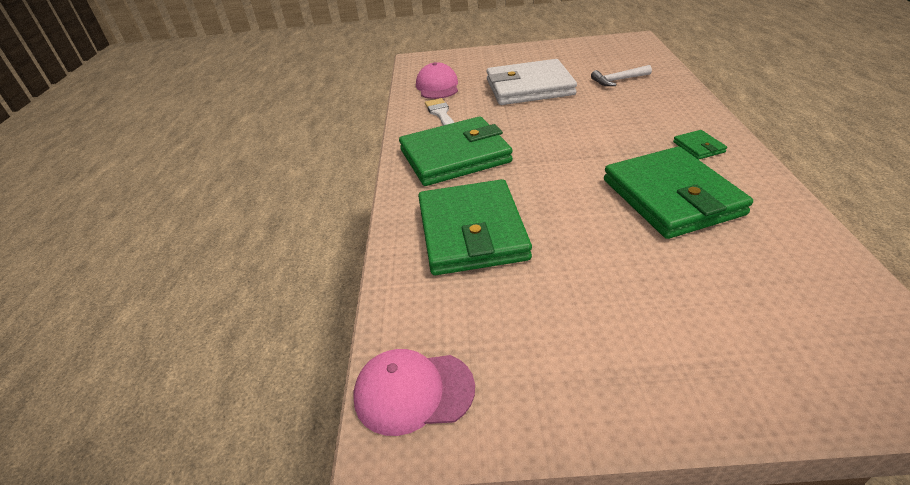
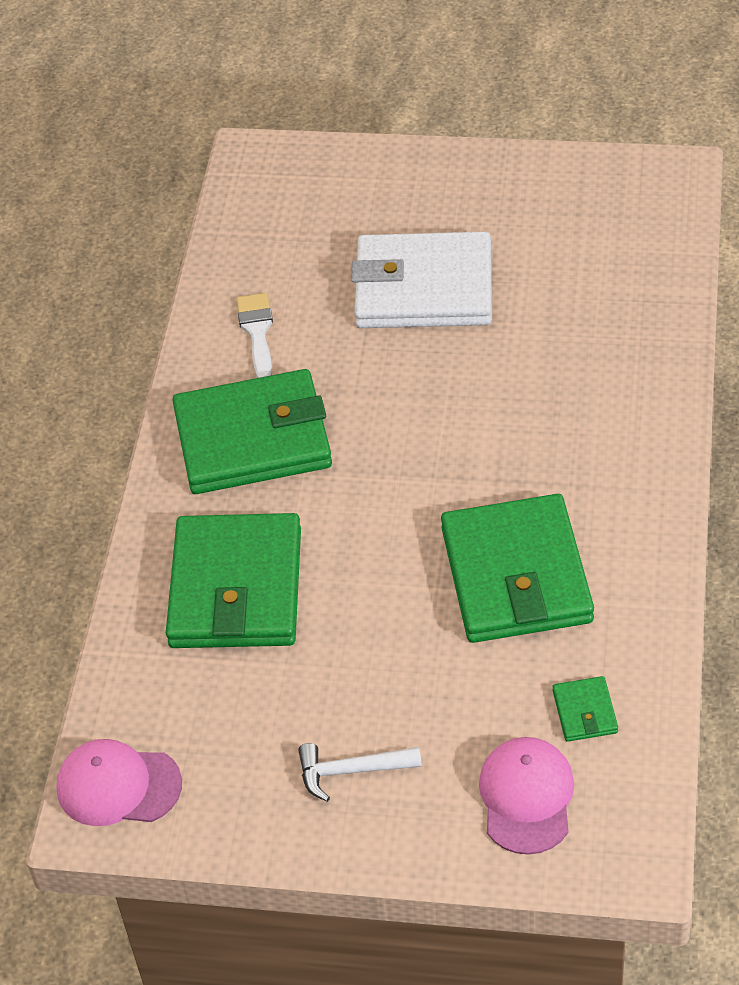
camera: 10 degrees right, 10 degrees up
(437, 86) = (270, 252): pink cap -> pink cap (526, 797)
(618, 80) = (578, 298): white hammer -> white hammer (351, 771)
(698, 147) = (609, 487): green wallet -> green wallet (585, 712)

